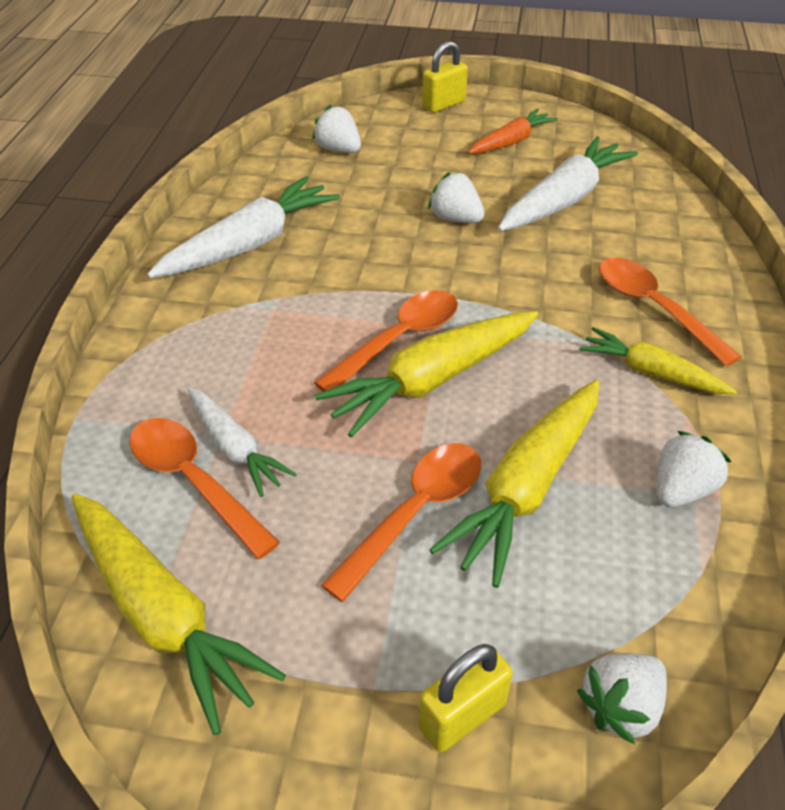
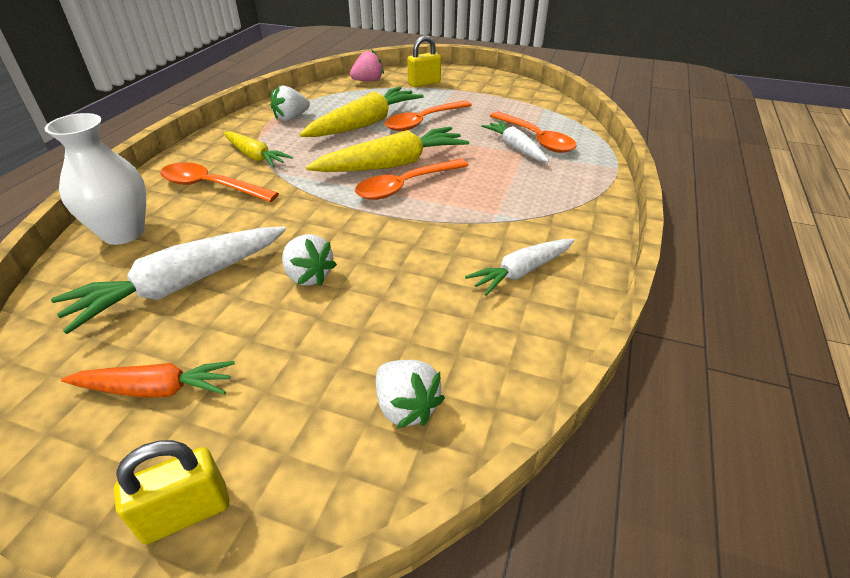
camera: 170 degrees left, 5 degrees down
(163, 614) = (538, 107): yellow carrot -> none
(249, 244) = (521, 272): white carrot -> white carrot, size x0.61
(511, 142) = (156, 389): orange carrot -> orange carrot turned 150 degrees counterclockwise
(621, 706) = (368, 81): white strawberry -> pink strawberry
(654, 308) = (211, 186): orange spoon -> orange spoon turned 135 degrees clockwise
(680, 239) = (123, 233): none -> white vase

